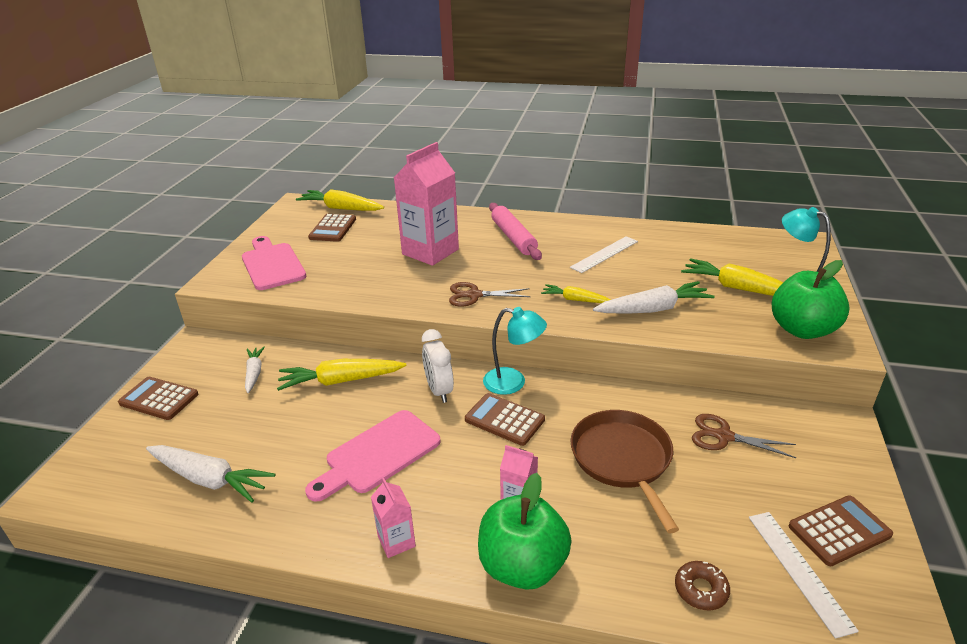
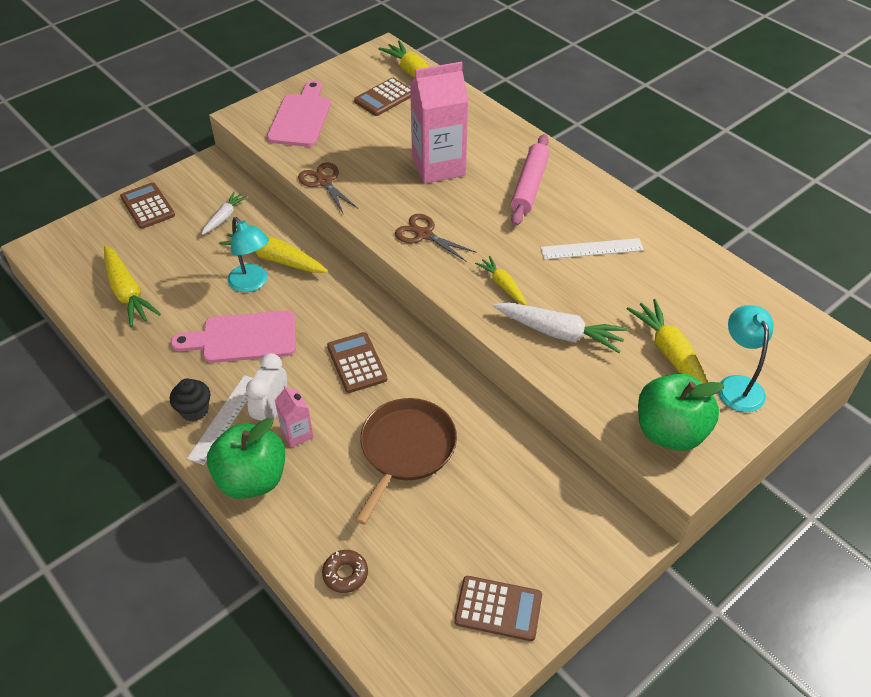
camera: 35 degrees right, 15 degrees up
(209, 479) = (127, 293): white carrot -> yellow carrot
(396, 541) = (194, 410): pink carton -> black cupcake
(439, 391) = (336, 309): white clock -> white clock (271, 411)
(513, 382) = (398, 334): turquoise lamp -> turquoise lamp (252, 283)
(724, 436) = (508, 482): brown scissors -> brown scissors (324, 182)
(798, 570) = (429, 611): white ruler -> white ruler (224, 418)

